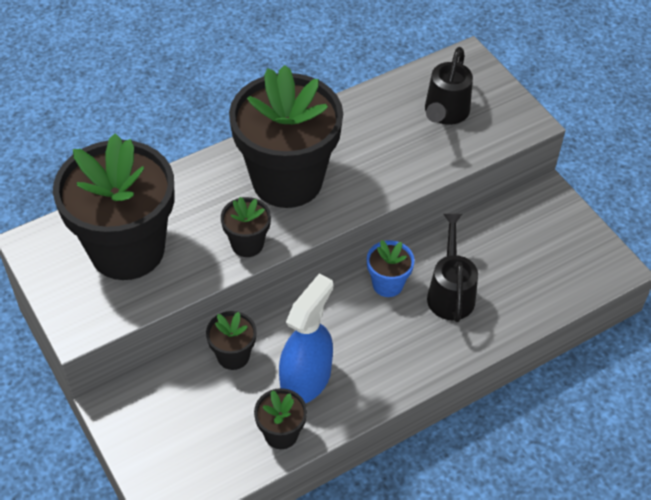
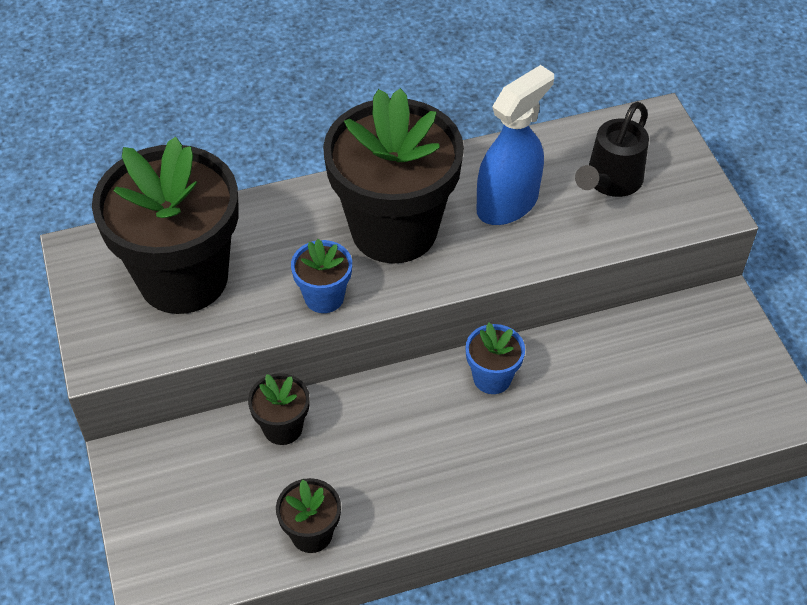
camera: 15 degrees right, 0 degrees up
(247, 244) = (324, 297): black flower pot -> blue flower pot
(306, 380) = (360, 474): blue spray bottle -> blue spray bottle (507, 203)
(450, 293) = (566, 403): black watering can -> none

